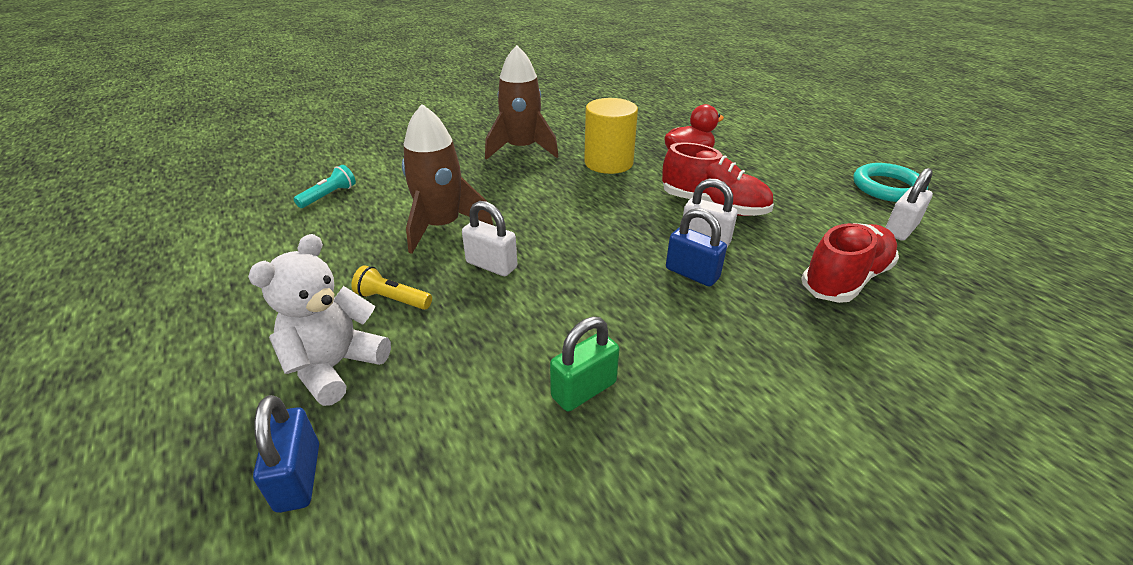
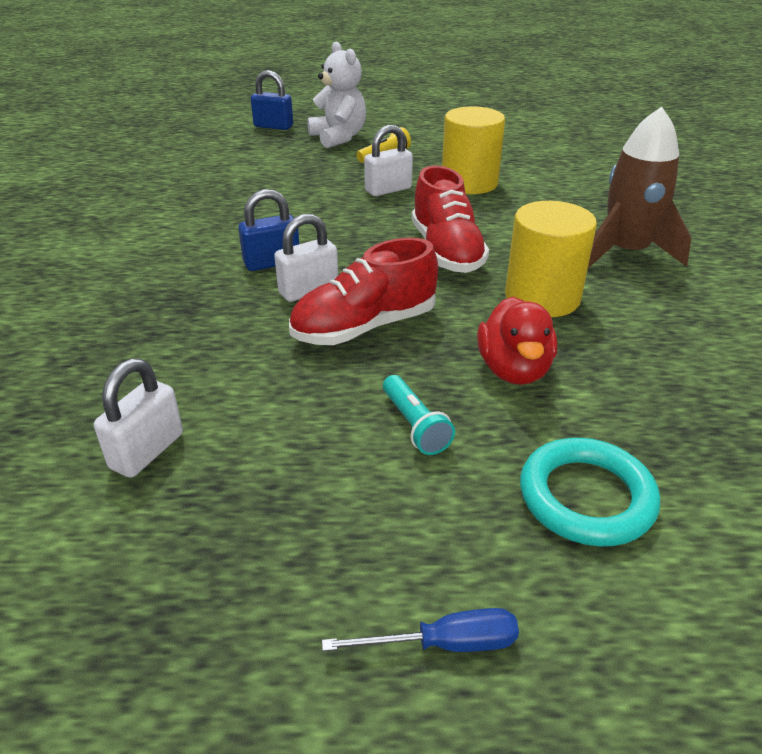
camera: 120 degrees right, 0 degrees up
(329, 196) = (567, 152): turquoise flashlight -> turquoise flashlight (414, 425)
(441, 226) = (469, 183): brown rocket -> yellow cylinder
(584, 390) = (225, 188): green padlock -> none
(842, 141) = (444, 644): none -> blue screwdriver
(845, 279) = (152, 339): red shoe -> red shoe (446, 251)
(887, 187) = (232, 539): turquoise ring -> turquoise ring (586, 497)
(900, 229) = (147, 451): white padlock -> white padlock turned 45 degrees clockwise

